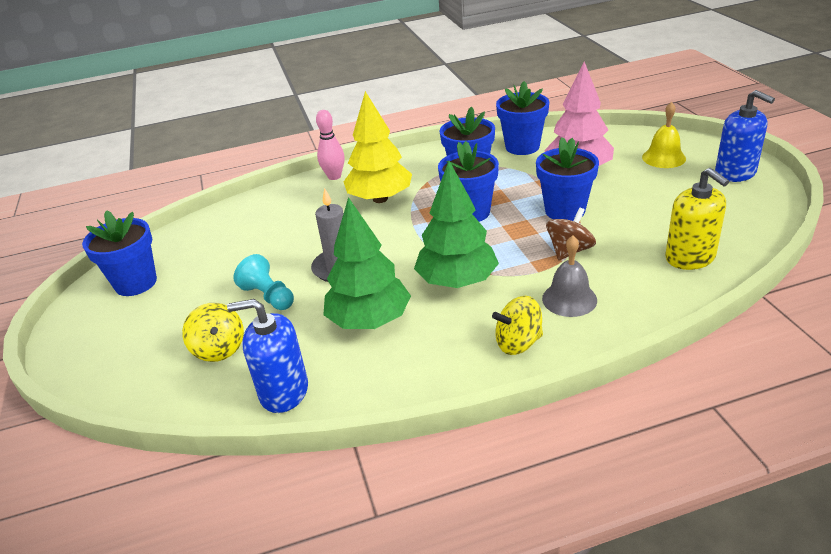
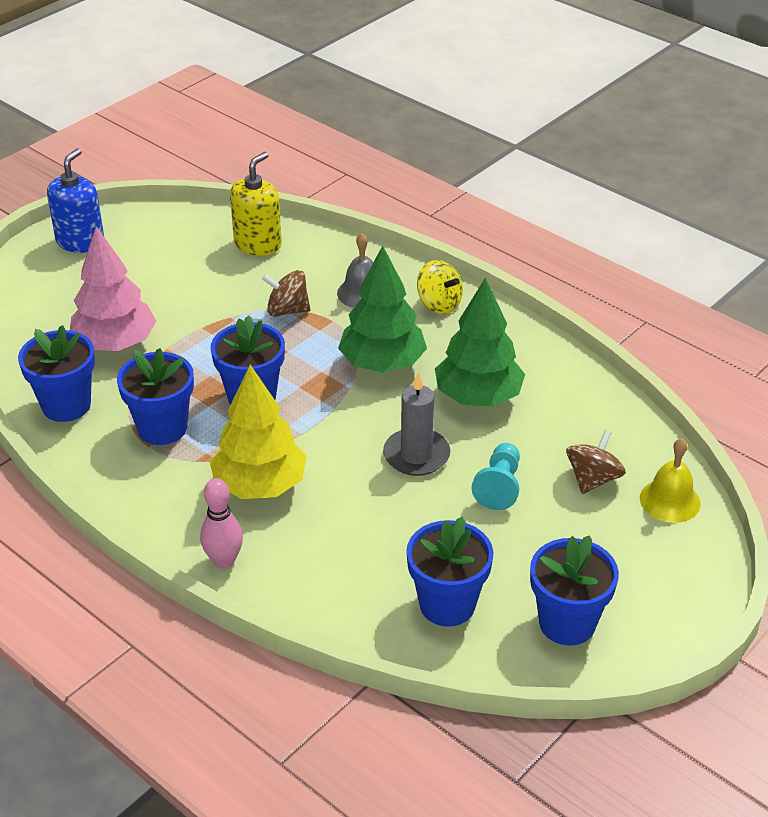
camera: 125 degrees left, 5 degrees up
(219, 349) = (593, 479): yellow spinning top -> brown spinning top
(284, 392) = (599, 408): blue soap dispenser -> none
(565, 211) = (213, 331): blue flower pot -> blue flower pot (447, 604)
(663, 158) = (60, 290): yellow bell -> yellow bell (670, 500)

